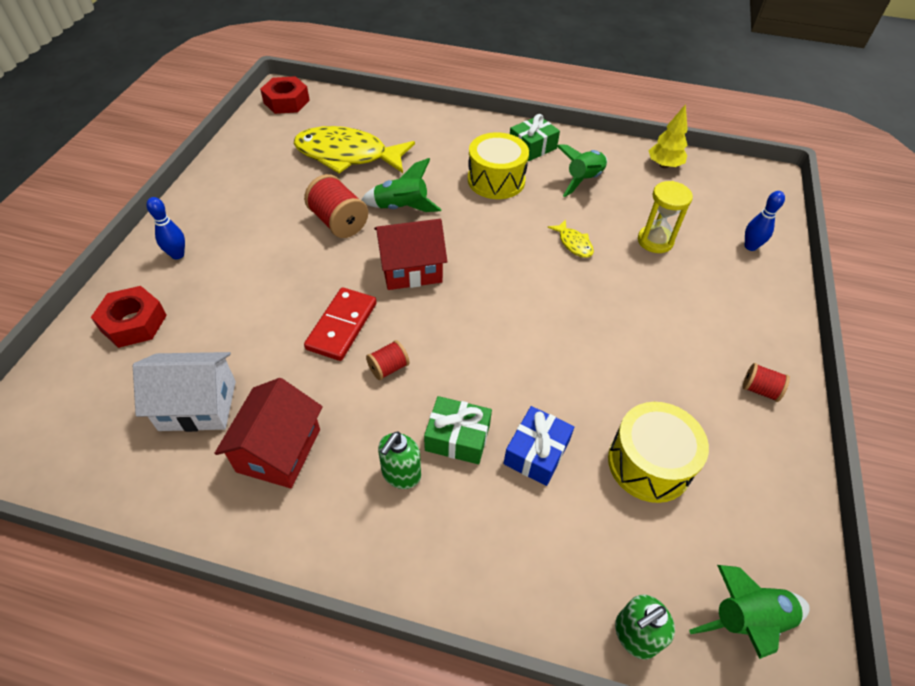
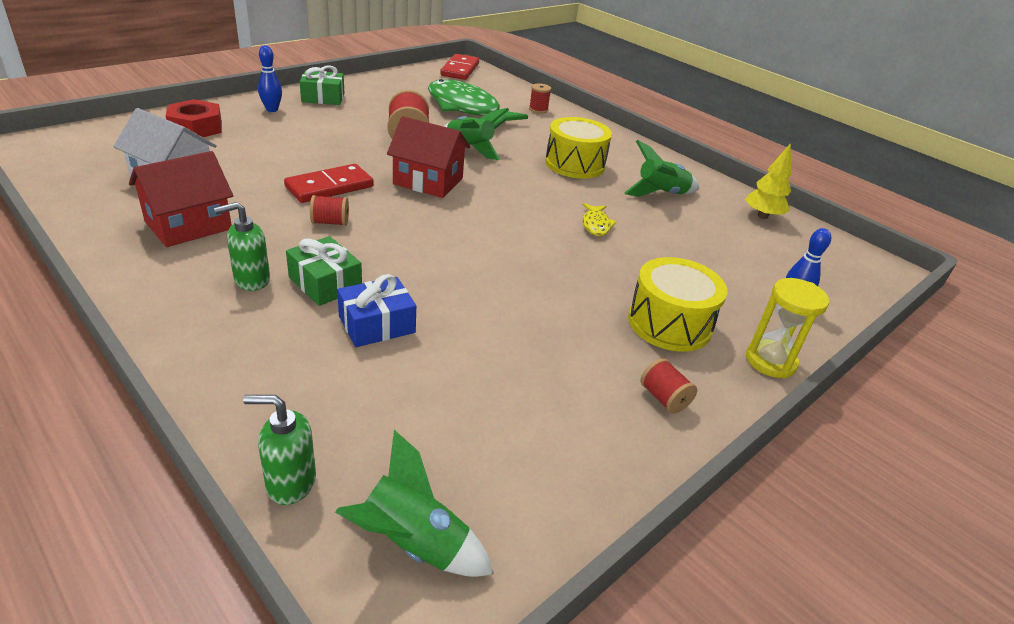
camera: 30 degrees right, 15 degrees down
(286, 101) = (459, 70): red nut -> red domino
(347, 155) = (466, 109): yellow fish -> green fish
(404, 124) = (538, 109): none -> red spool
(532, 147) = (637, 159): green gift -> green gift (323, 98)
(649, 463) = (471, 385): yellow drum -> yellow drum (669, 323)
(655, 241) = (684, 256): yellow hourglass -> yellow hourglass (770, 361)

